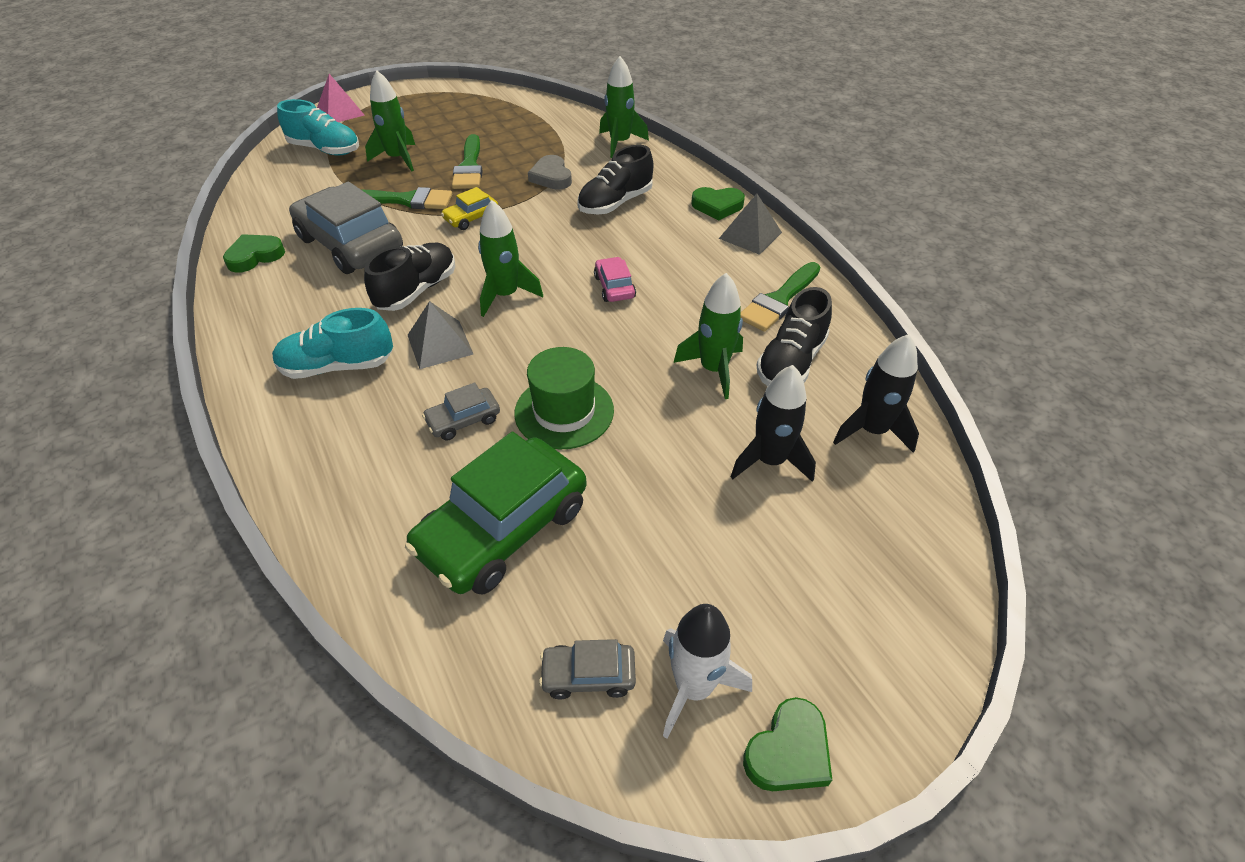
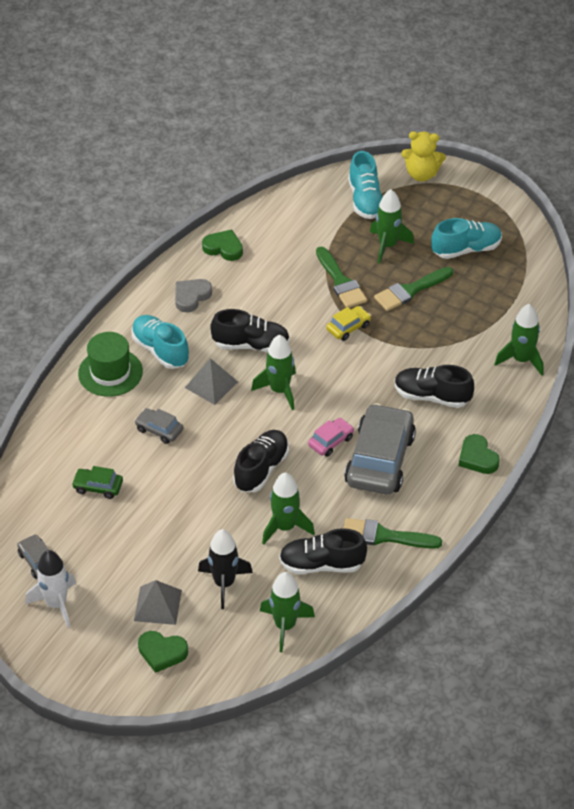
camera: 60 degrees right, 0 degrees up
(340, 112) = (421, 174): pink pyramid -> yellow teddy bear
(350, 244) = (271, 284): grey car -> grey car (379, 460)
(458, 123) = (466, 249): none -> turquoise shoe
(471, 218) = (348, 327): yellow car -> yellow car turned 120 degrees clockwise
(503, 528) = (98, 487): green car -> green car, size x0.46
(551, 177) = (436, 343): grey heart -> grey heart (191, 297)
(564, 411) = (197, 471): green hat -> green hat (110, 372)
(609, 354) = (261, 469): none -> black shoe
(750, 235) = (453, 492): grey pyramid -> grey pyramid (157, 605)
(788, 751) = (46, 652): green heart -> green heart (162, 652)
(872, 430) = (285, 626): black rocket -> green rocket

